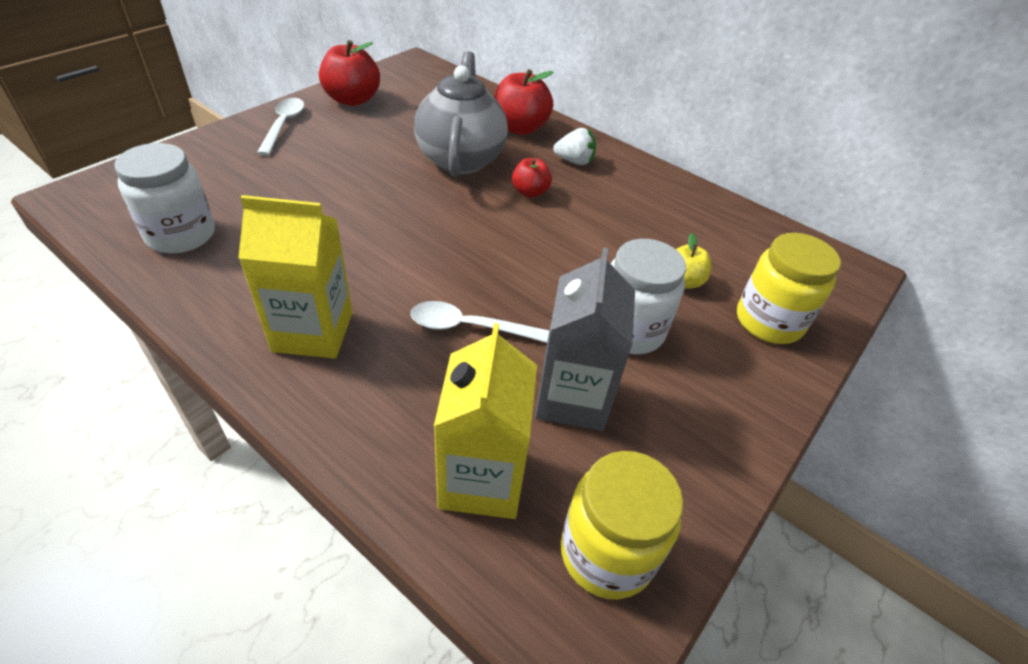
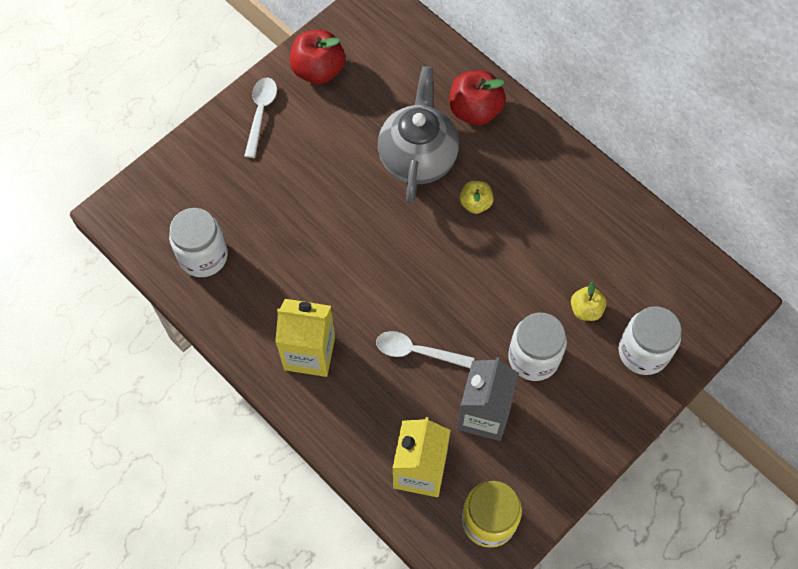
camera: 10 degrees right, 20 degrees up
(530, 192) = (475, 203): red apple -> yellow apple
(574, 161) = (520, 160): white strawberry -> none
(768, 321) = (643, 352): yellow jar -> white jar

